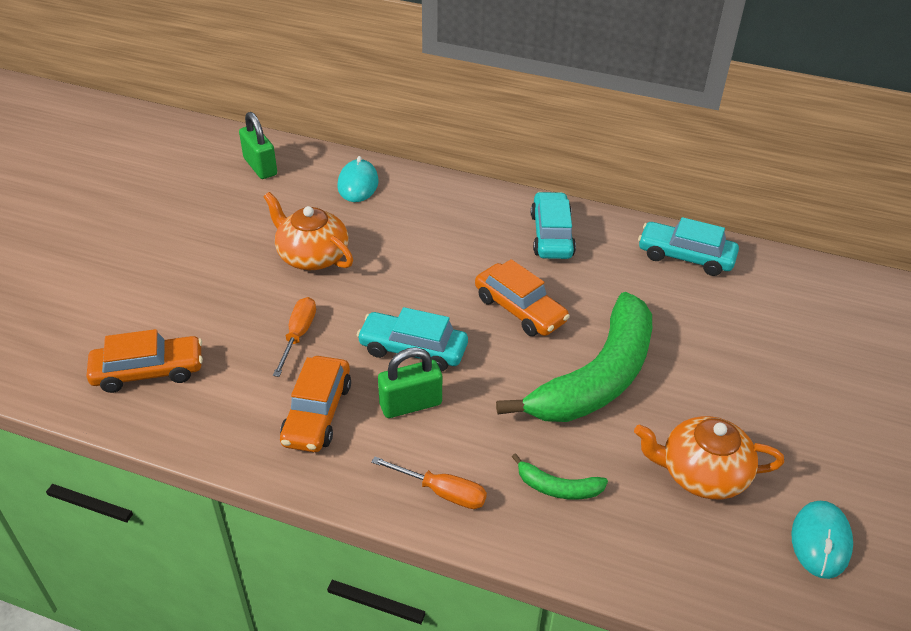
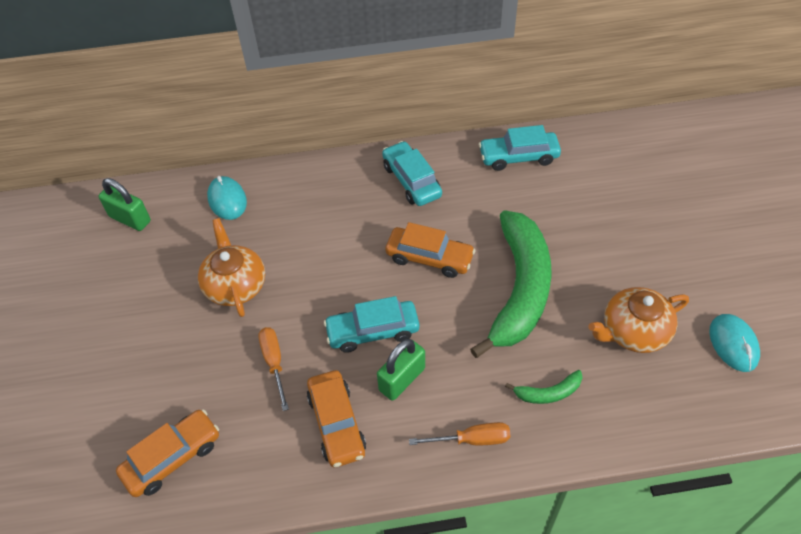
camera: 25 degrees left, 10 degrees up
(312, 256) = (235, 285): orange teapot -> orange teapot turned 60 degrees clockwise

